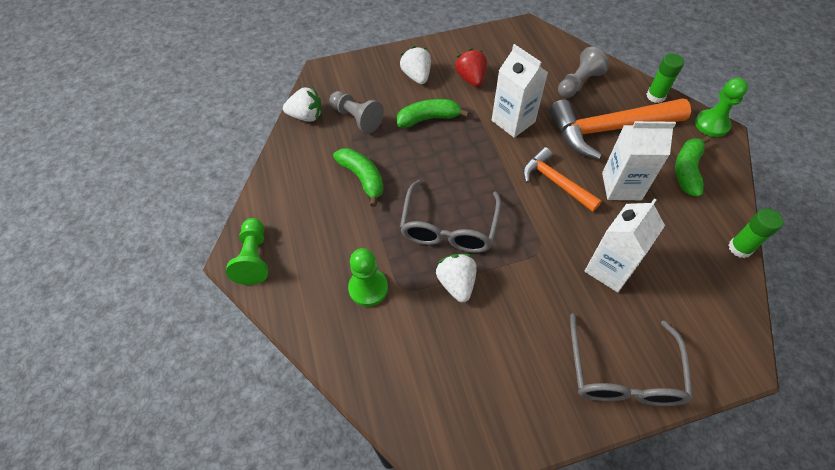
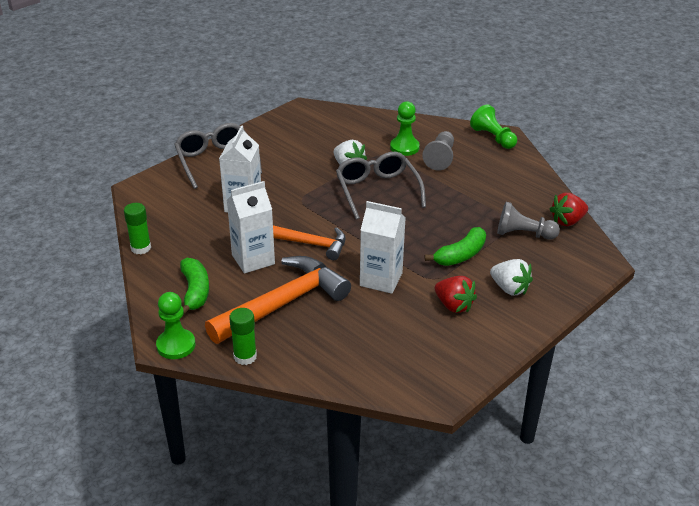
camera: 150 degrees right, 20 degrees down
(306, 116) = (567, 221): white strawberry -> red strawberry
(362, 178) = (471, 197): green banana -> none
(578, 83) = (337, 341): grey pawn -> grey pawn (440, 158)

